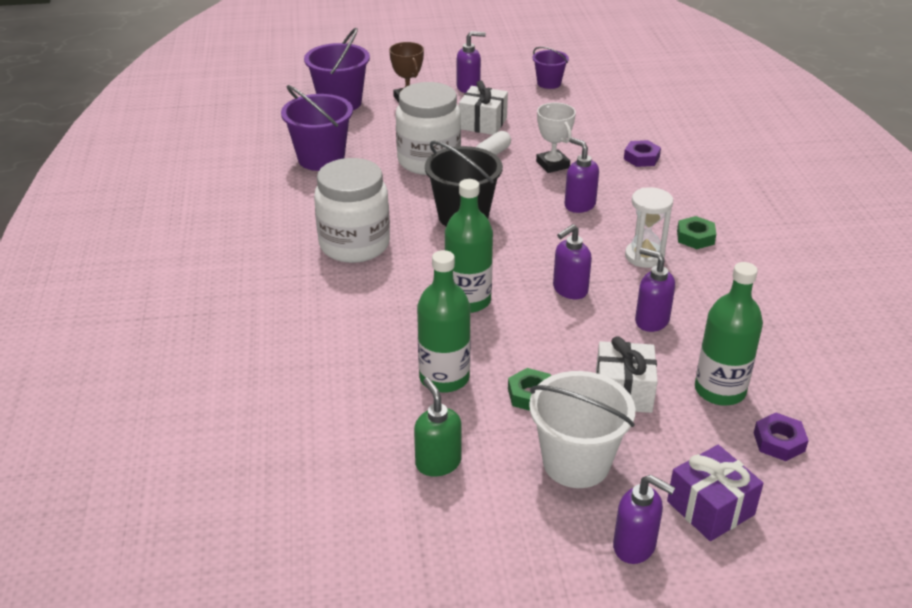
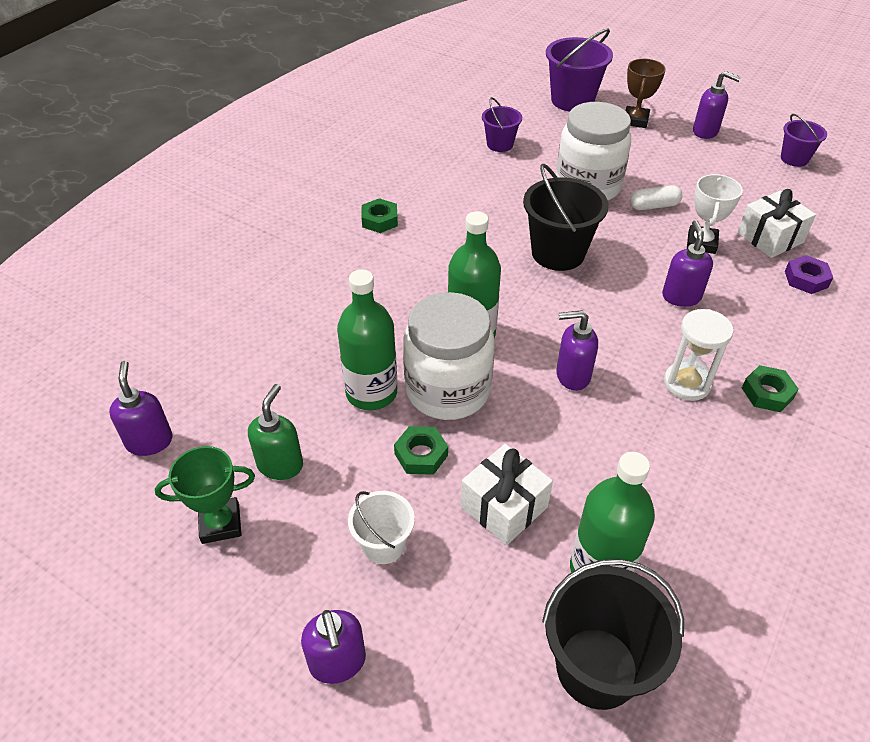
camera: 40 degrees right, 10 degrees up
(291, 258) = (380, 220): none -> green nut
(321, 159) = (500, 144): purple bucket -> purple bucket, size x0.58
(354, 245) = (439, 233): white jar -> white jar (447, 390)
(444, 526) = (220, 523): none -> green trophy
(483, 123) = (679, 172): white gift -> white gift (770, 238)
(576, 463) = (383, 545): white bucket -> white bucket, size x0.58
(651, 321) = (615, 453): purple soap dispenser -> purple soap dispenser (149, 441)
(710, 508) = (447, 681): purple gift -> none
(779, 442) = (597, 667): purple nut -> black bucket

